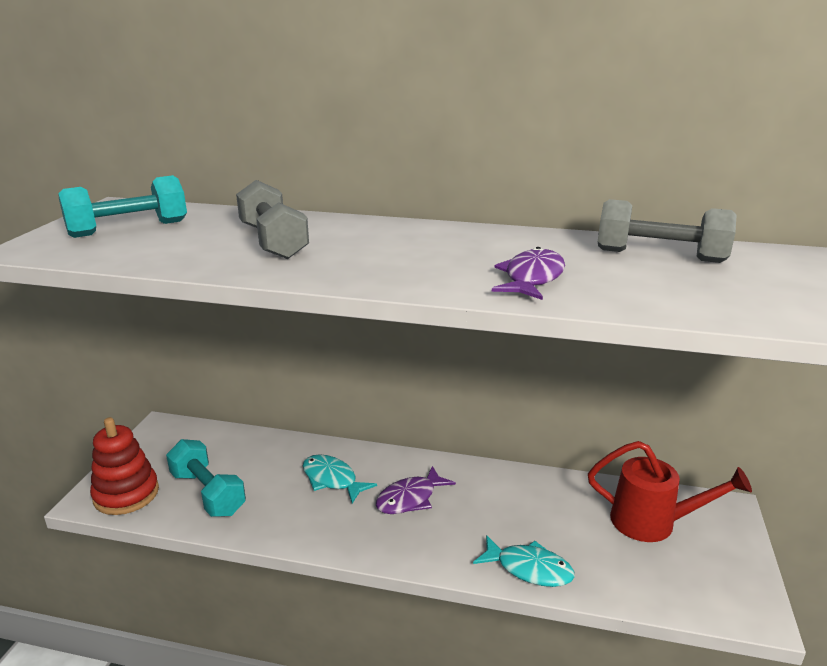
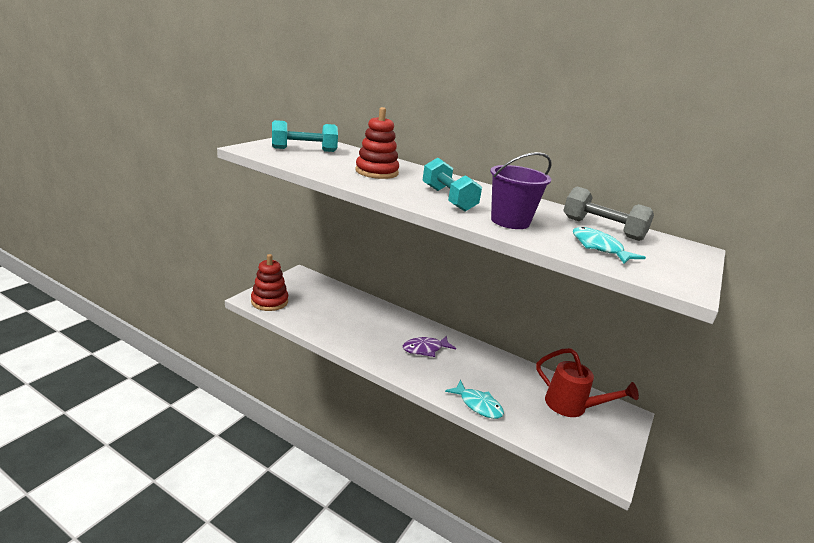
camera: 15 degrees right, 0 degrees up
(208, 493) = (312, 313): turquoise dumbbell -> turquoise dumbbell (448, 199)
(273, 242) = (376, 172): grey dumbbell -> red stacking toy
(332, 480) = (384, 326): turquoise fish -> turquoise fish (599, 248)
(532, 278) = (510, 221): purple fish -> purple bucket

